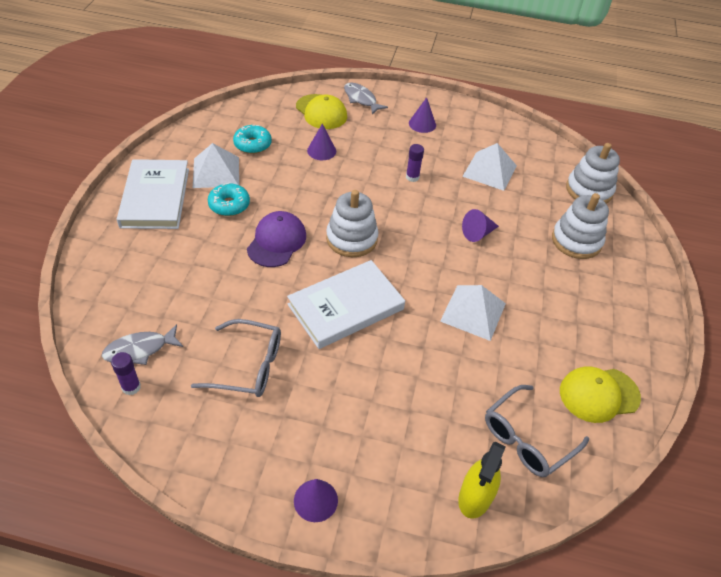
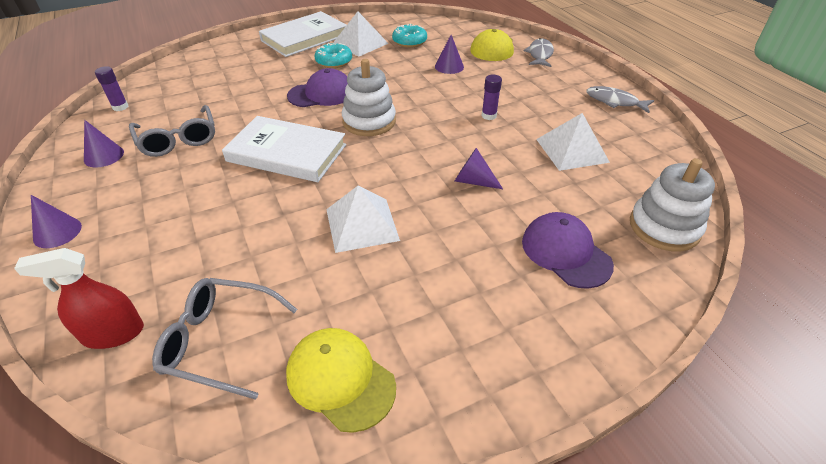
camera: 55 degrees right, 5 degrees down
(140, 350) = (157, 95): grey fish -> grey fish (614, 101)
(422, 124) = (565, 91): purple cone -> purple cone (104, 156)
(475, 497) = (113, 333): yellow spray bottle -> red spray bottle
(576, 241) = (565, 252): white stacking toy -> purple cap

